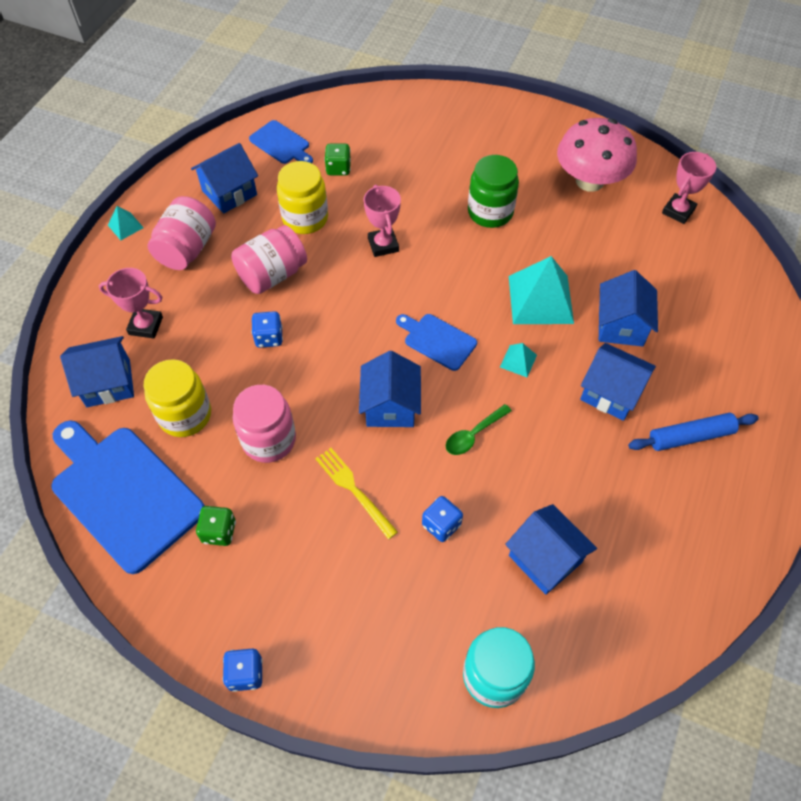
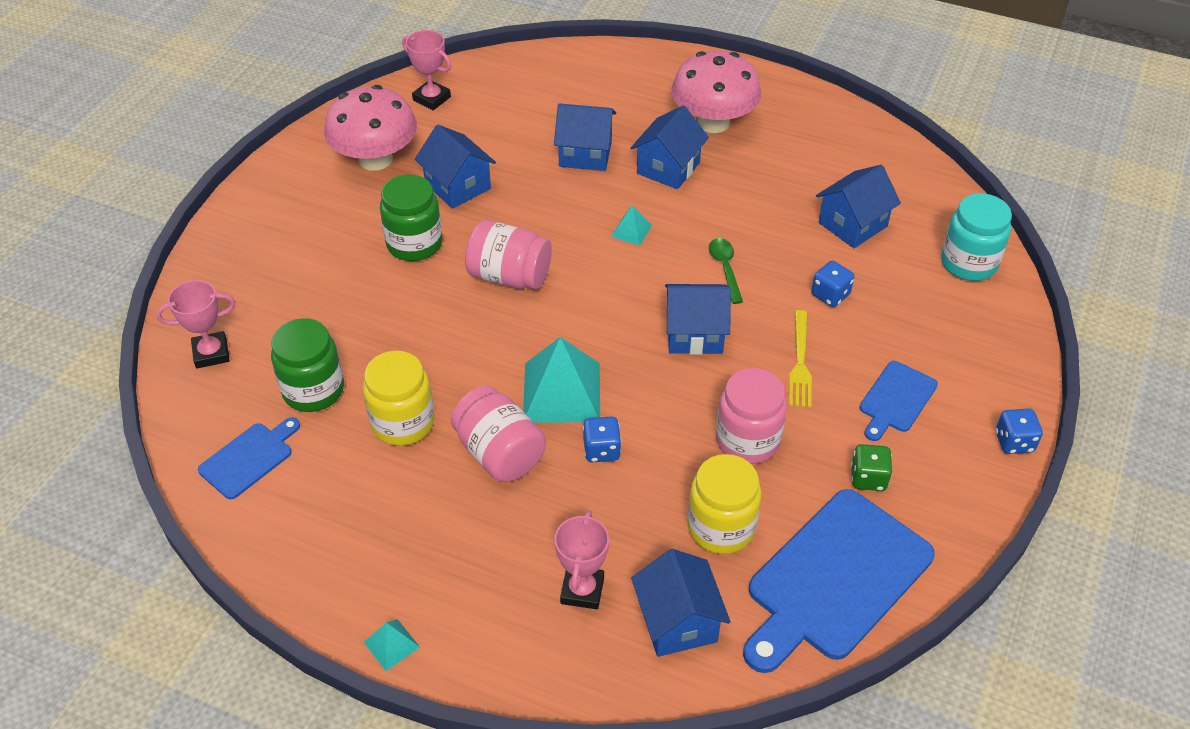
camera: 90 degrees left, 10 degrees down
(187, 249) = (446, 556): pink jar -> pink jar (509, 276)
(229, 193) = (340, 514): blue house -> blue house (457, 186)
(338, 169) = (313, 390): green dice -> green jar
(353, 489) = (800, 363): yellow fork -> yellow fork turned 45 degrees counterclockwise
(383, 245) = (457, 342): pink trophy -> pink trophy (211, 353)
(437, 340) = (605, 294): blue cutting board -> blue cutting board (896, 399)
(473, 435) = (725, 268): green spoon -> green spoon turned 150 degrees counterclockwise
(540, 299) = (548, 209): turquoise pyramid -> turquoise pyramid (561, 392)
(690, 436) = (713, 122): blue rolling pin -> pink mushroom

